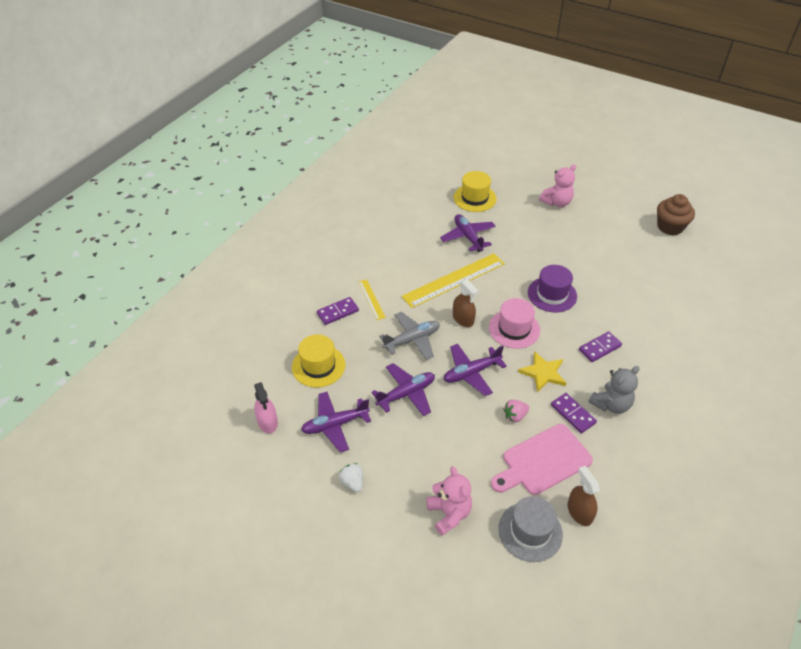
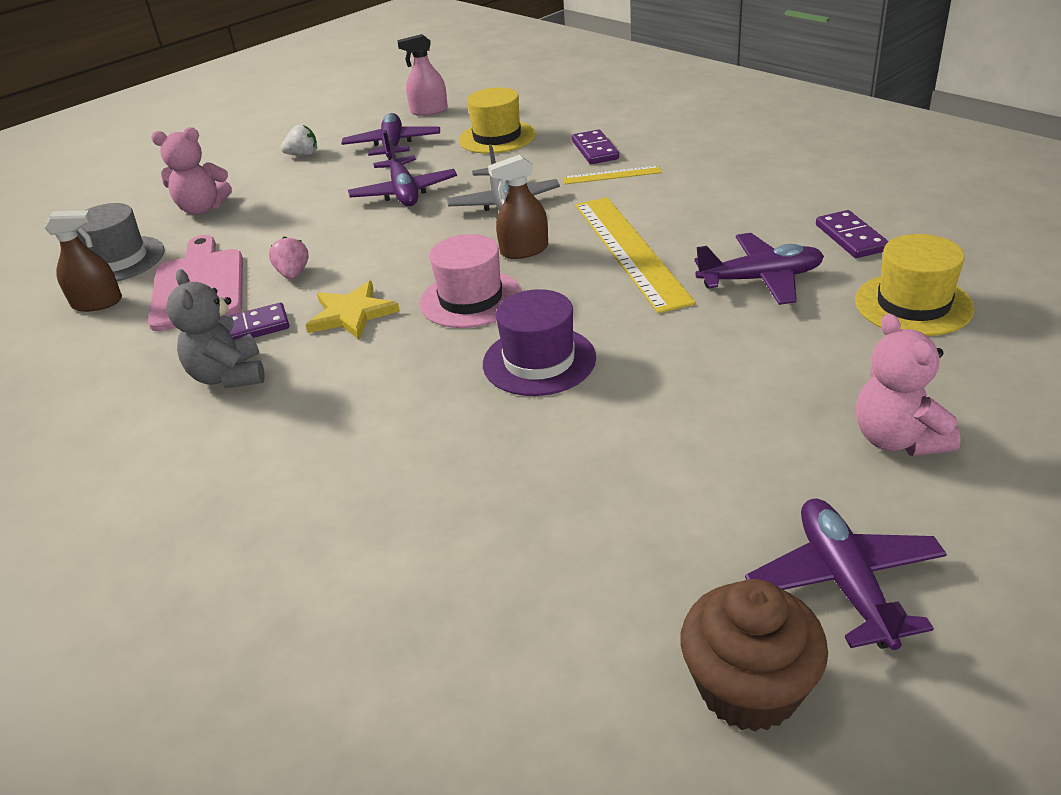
camera: 110 degrees right, 10 degrees down
(471, 373) = (403, 246): purple plane -> purple plane (844, 582)
(599, 348) = (359, 394): purple domino -> purple domino (851, 237)

